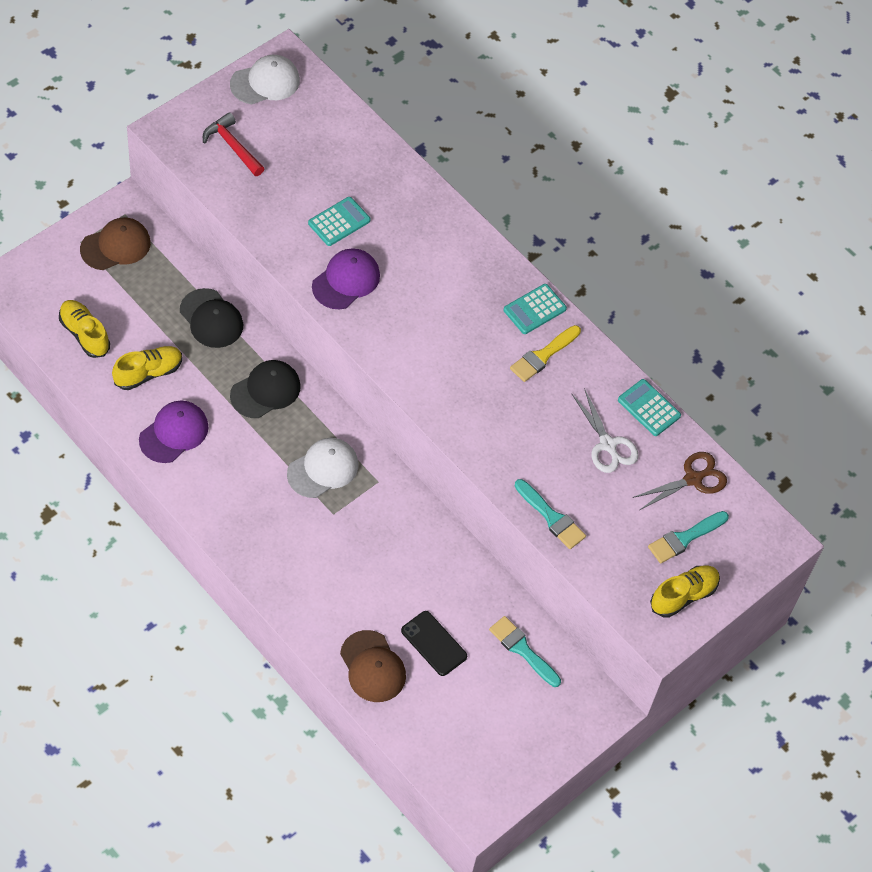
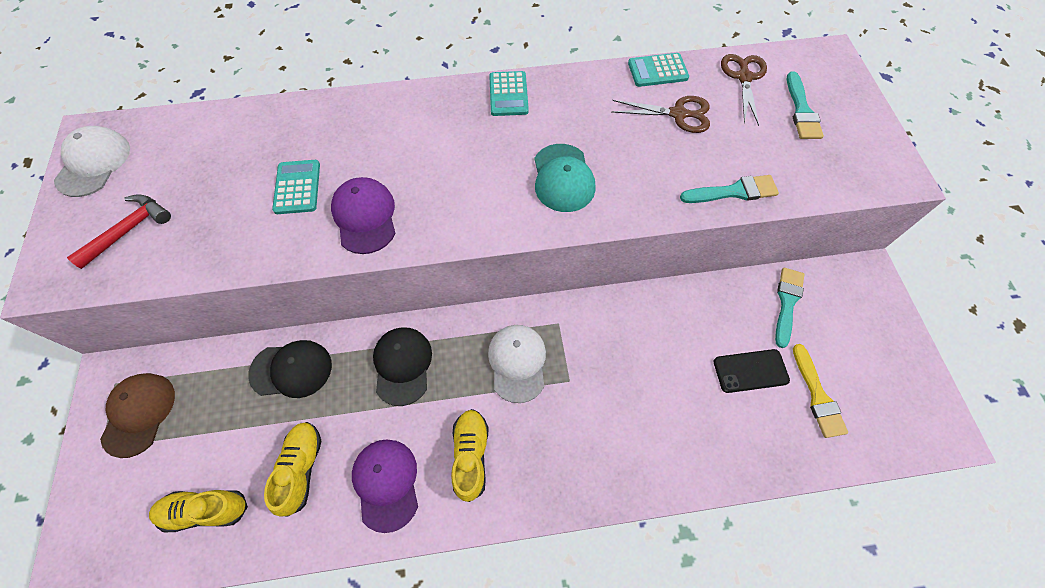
camera: 50 degrees left, 5 degrees up
(232, 146) = (129, 230): red hammer -> red hammer turned 135 degrees clockwise
(372, 667) = (753, 440): brown cap -> none
(476, 391) = (563, 178): none -> turquoise cap
(522, 650) = (787, 303): turquoise brush -> turquoise brush turned 120 degrees clockwise
(543, 355) = (559, 112): yellow brush -> yellow brush (817, 395)
(607, 444) = (678, 114): white scissors -> brown scissors
(683, 595) = (861, 140): yellow shoe -> yellow shoe (471, 455)

